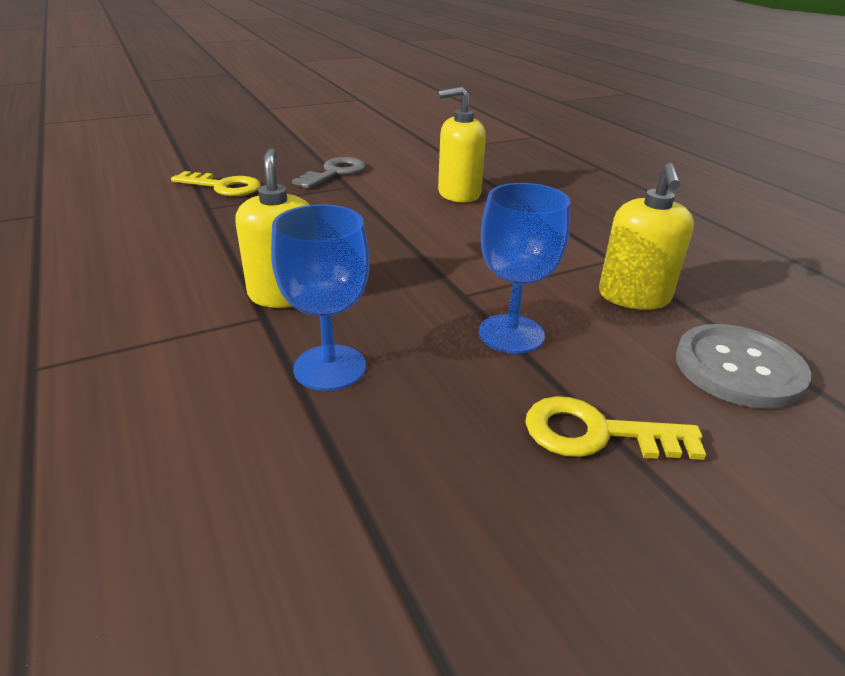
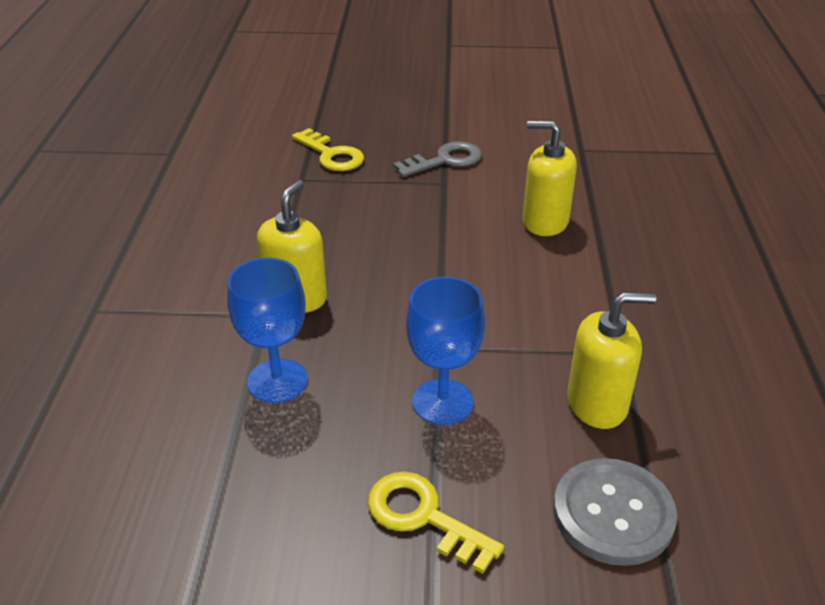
camera: 30 degrees right, 5 degrees up
(634, 296) = (597, 404): yellow soap dispenser -> yellow soap dispenser turned 135 degrees counterclockwise

